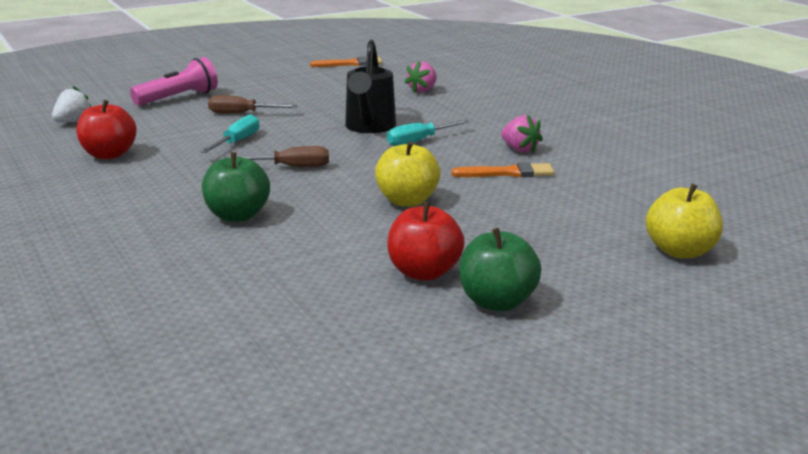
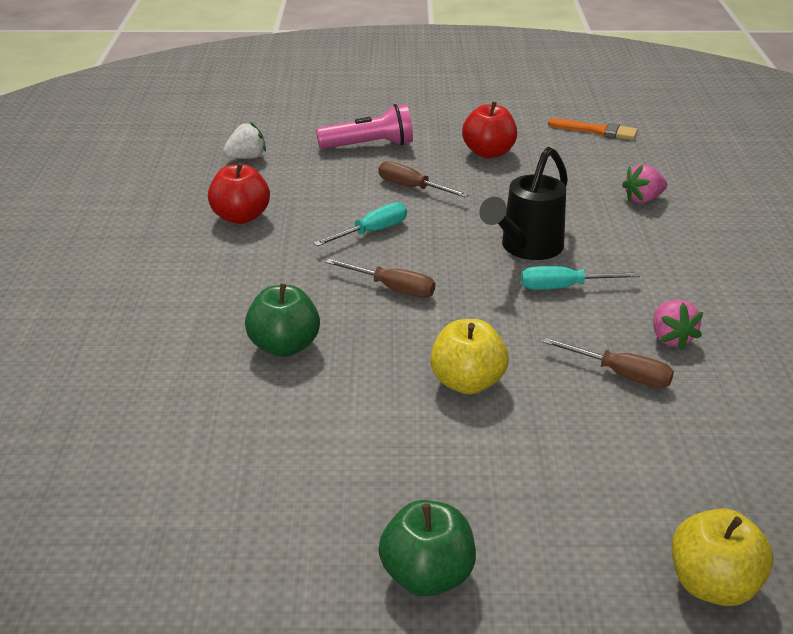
camera: 30 degrees right, 10 degrees up
(424, 272) = (391, 500): red apple -> red apple (488, 153)
(508, 173) = (621, 375): orange brush -> brown screwdriver

